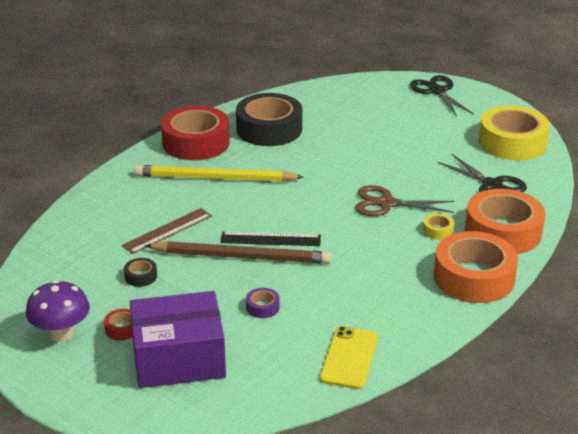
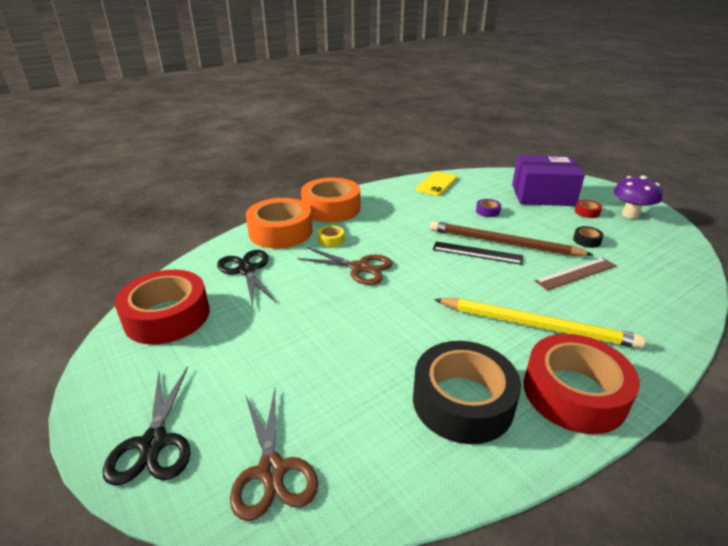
camera: 165 degrees left, 0 degrees up
(365, 92) = (272, 471): none -> brown scissors
(512, 142) = (167, 316): yellow tape -> red tape

